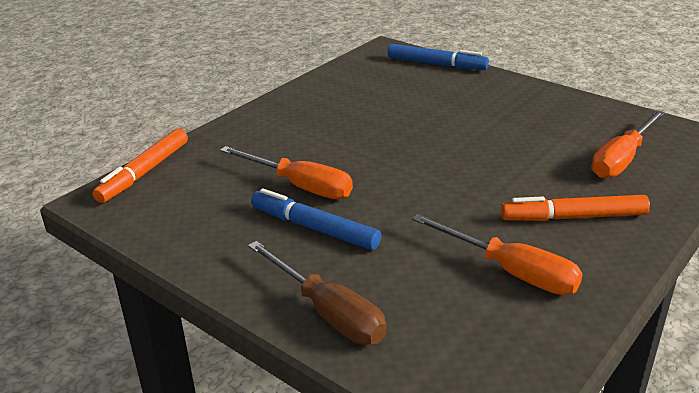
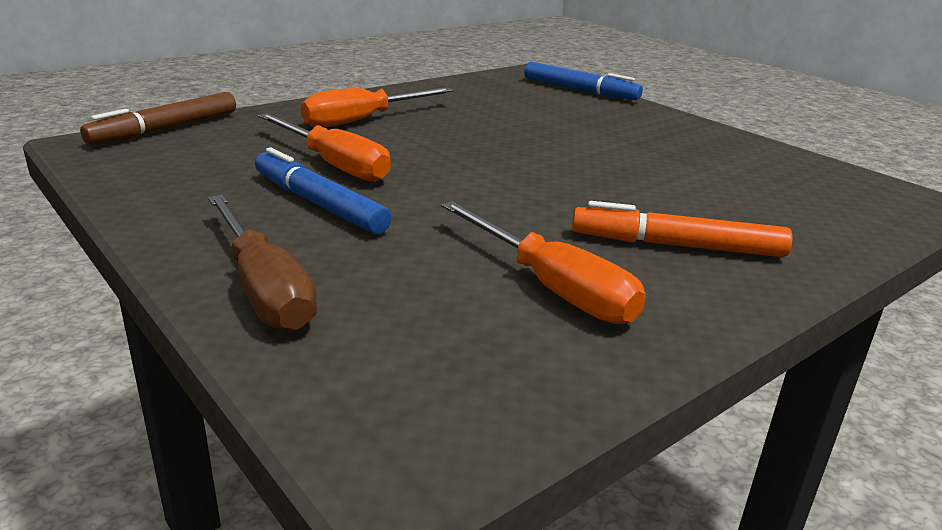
camera: 10 degrees right, 5 degrees down
(144, 172) = (165, 129): orange marker -> brown marker
(621, 159) = (777, 199): orange screwdriver -> orange screwdriver (363, 120)

